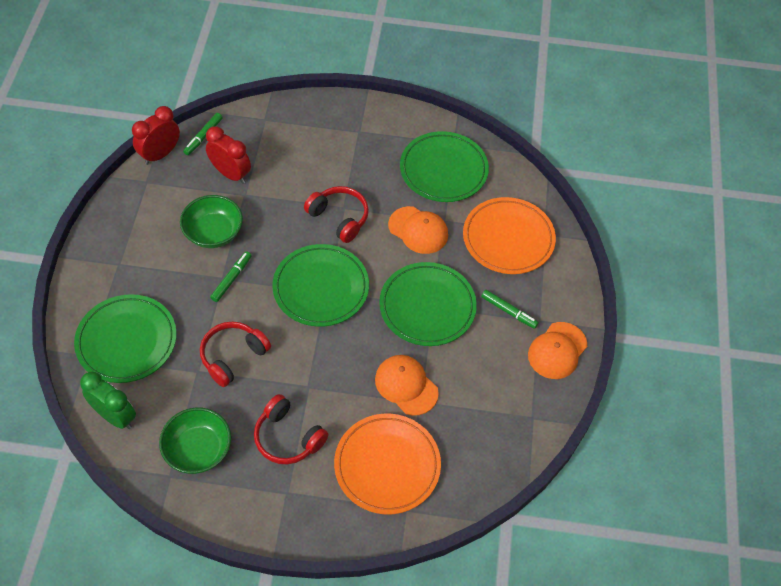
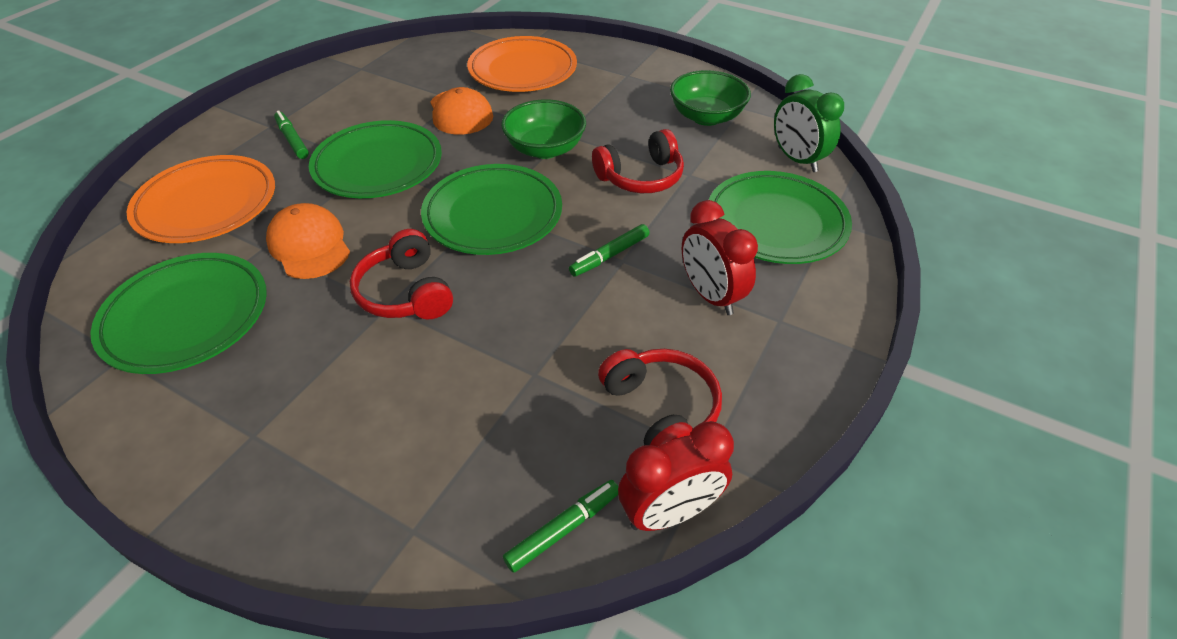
camera: 155 degrees left, 10 degrees down
(213, 233) = (613, 325): green bowl -> green bowl (545, 149)
(231, 174) = (542, 421): red clock -> red clock (710, 295)
(288, 437) = (608, 105): red headphones -> red headphones (661, 410)
(557, 351) = (281, 101): orange cap -> none

